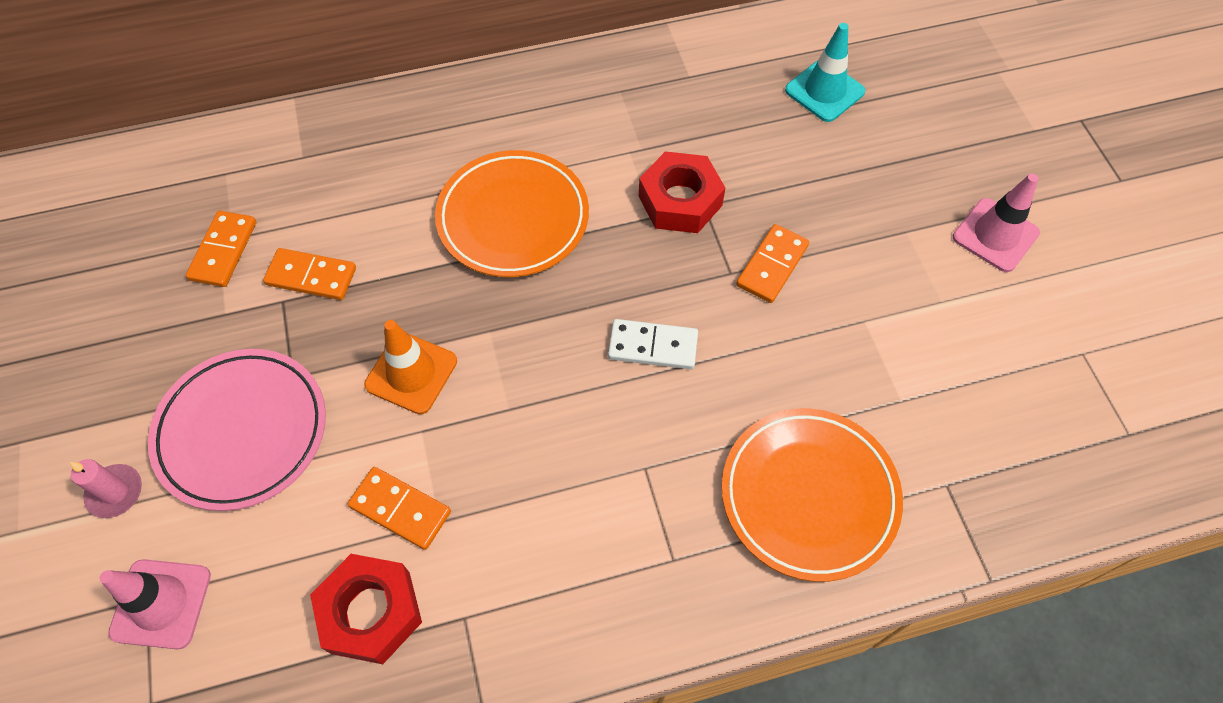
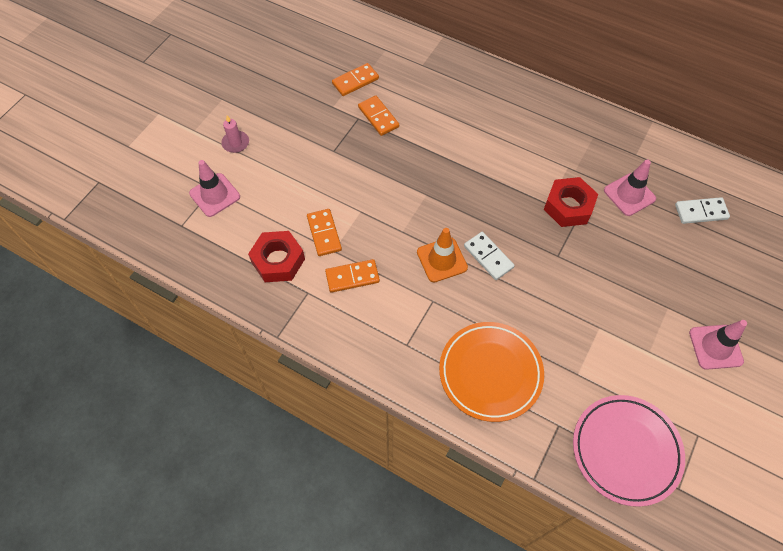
camera: 45 degrees right, 0 degrees up
(242, 431) = (297, 157): pink plate -> pink plate (625, 450)
(411, 373) = (379, 186): orange traffic cone -> orange traffic cone (442, 260)
(513, 218) = (484, 156): orange plate -> none
(731, 131) = (629, 194): none -> pink traffic cone
(772, 265) = (581, 268): orange domino -> orange domino (352, 277)
(824, 91) = (701, 212): turquoise traffic cone -> white domino

